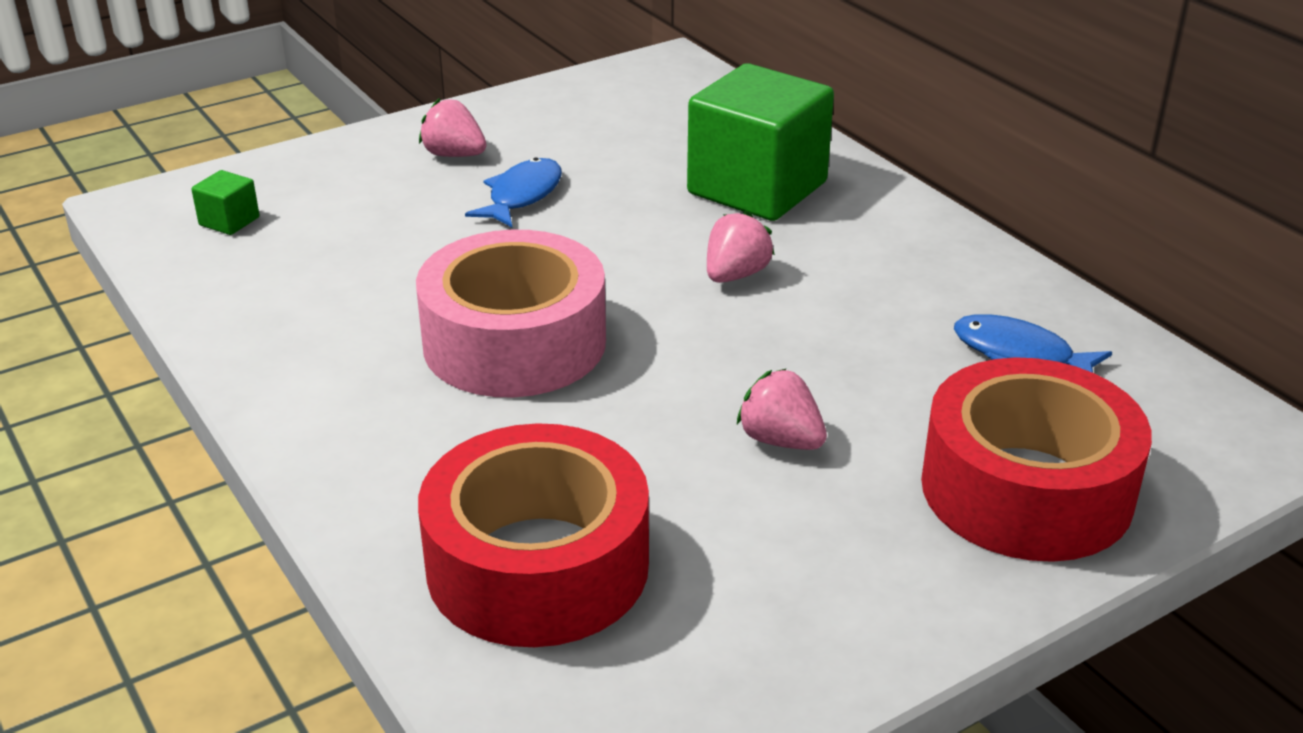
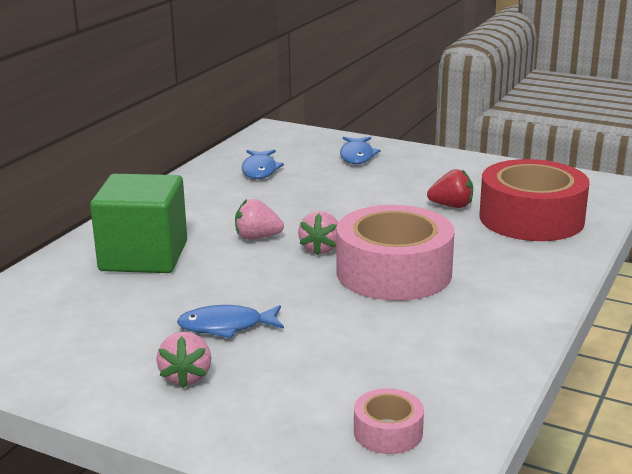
camera: 120 degrees left, 10 degrees down
(229, 221) = (388, 432): green cube -> pink tape
(678, 497) = (451, 206): none -> red strawberry
(780, 440) = (386, 197): pink strawberry -> pink strawberry (320, 249)
(1026, 489) = (357, 156): red tape -> blue fish

